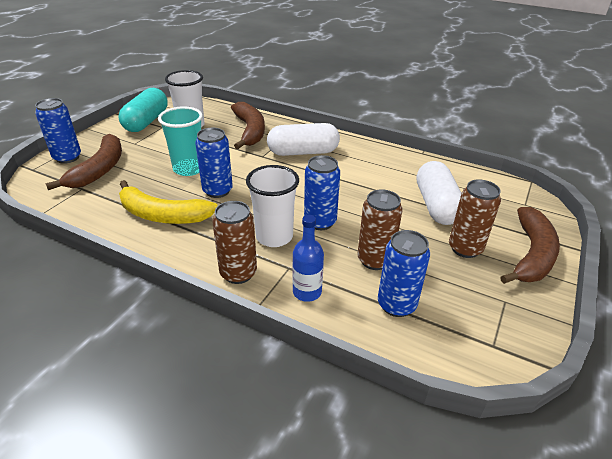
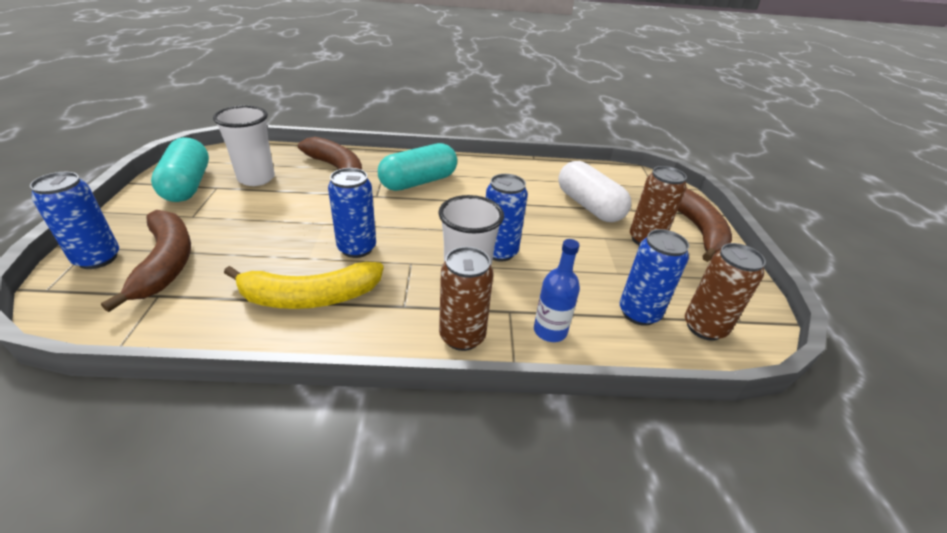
camera: 30 degrees left, 0 degrees up
(188, 169) = (297, 231): turquoise cup -> none
(303, 152) = (418, 182): white capsule -> turquoise capsule
(374, 260) = (583, 275): brown can -> brown can (704, 327)

